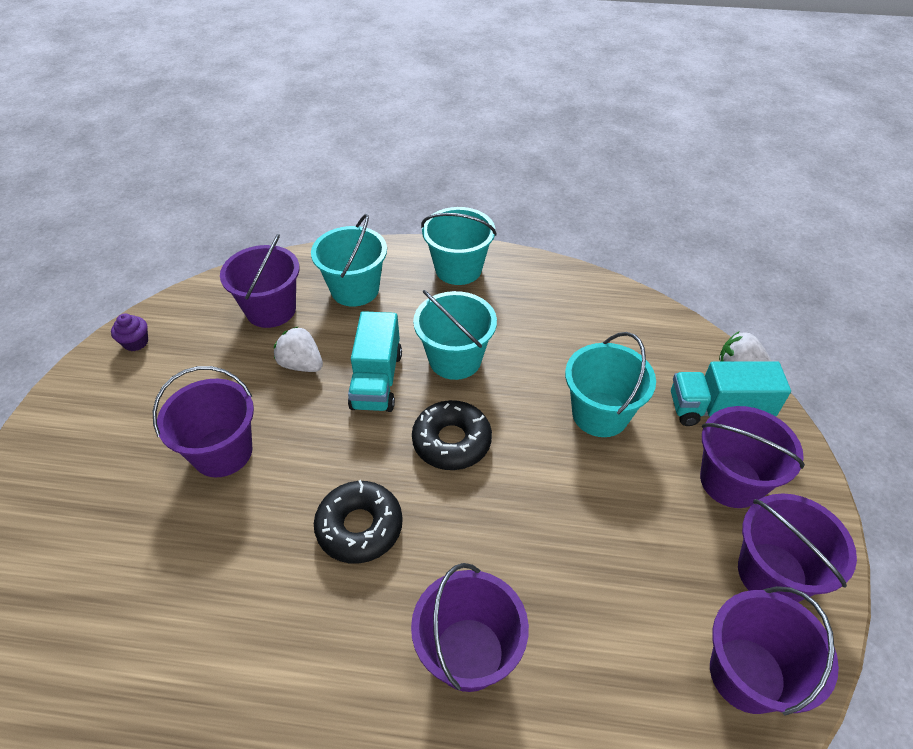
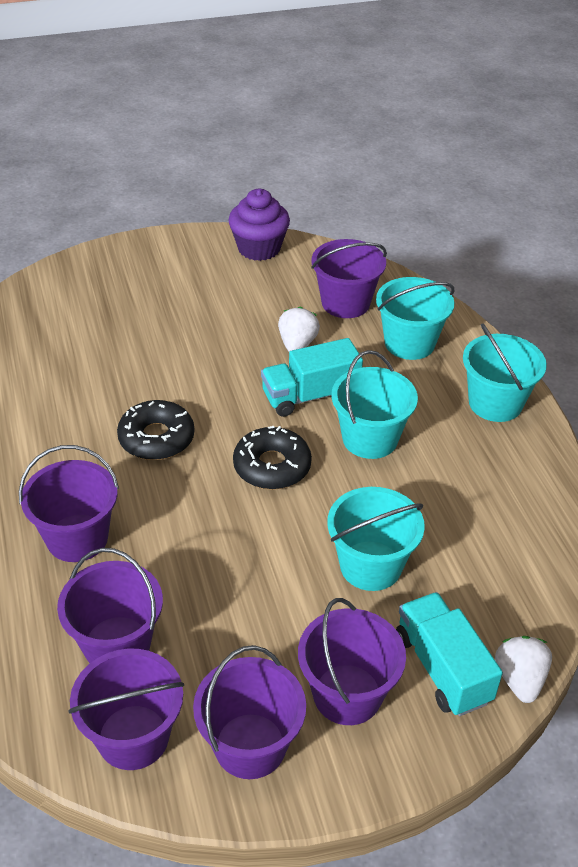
camera: 65 degrees right, 5 degrees down
(136, 342) = (259, 248): purple cupcake -> purple cupcake, size x1.99
(222, 452) = (184, 337): purple bucket -> purple bucket (117, 644)

